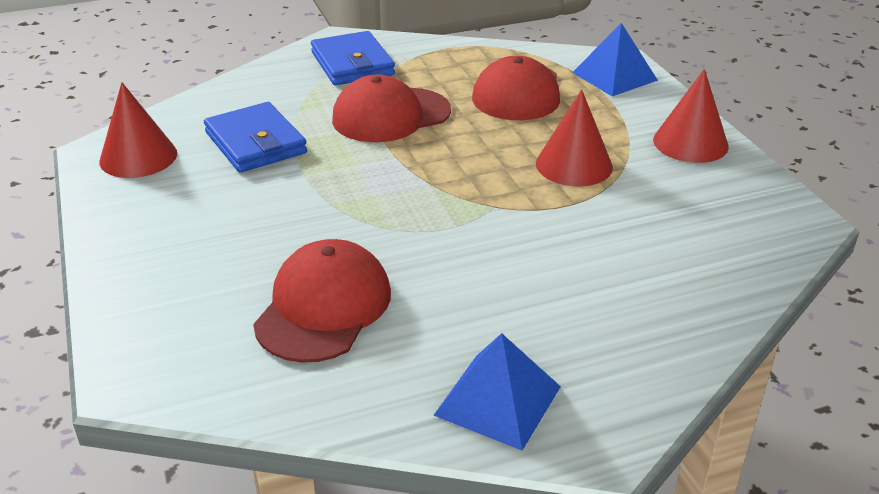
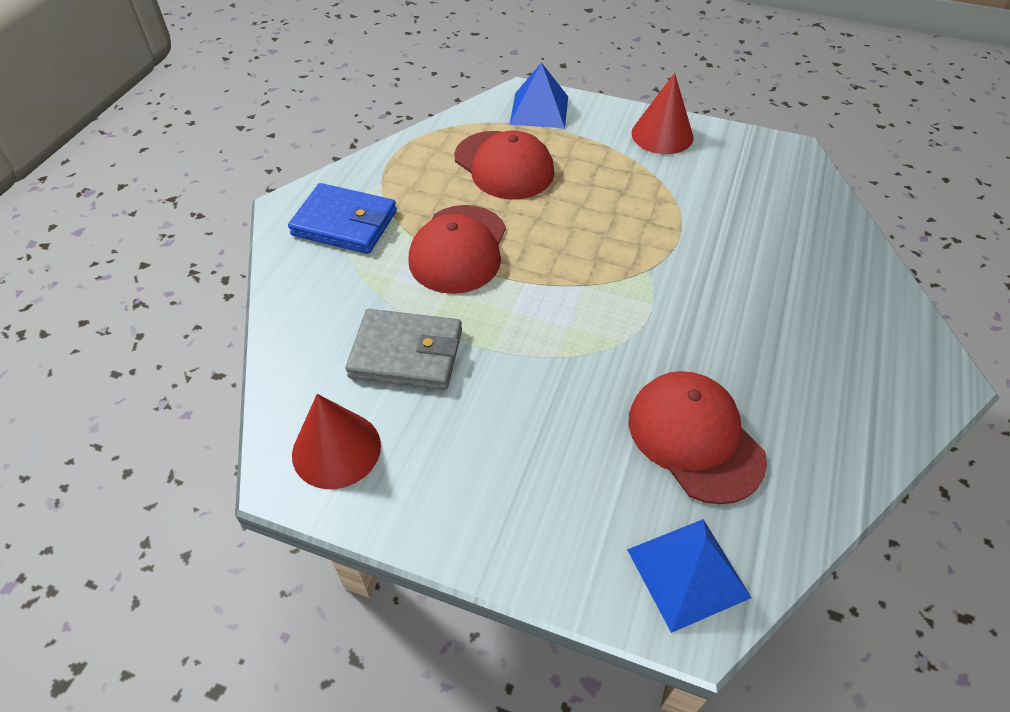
camera: 50 degrees left, 15 degrees up
(255, 143) = (406, 354): blue wallet -> grey wallet
(497, 400) = (872, 402): blue pyramid -> blue pyramid (687, 573)
(574, 165) = (634, 201): red cone -> none

